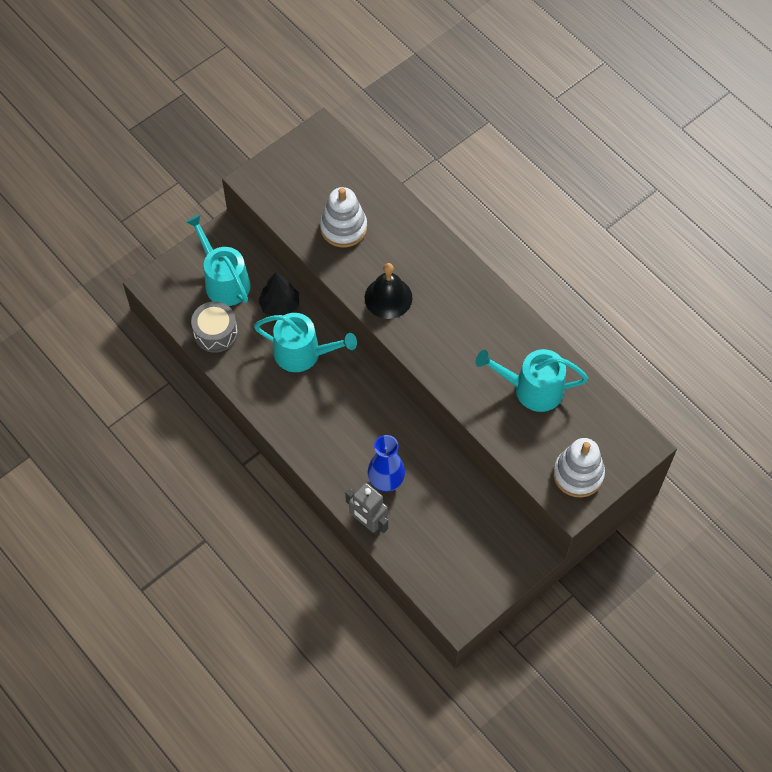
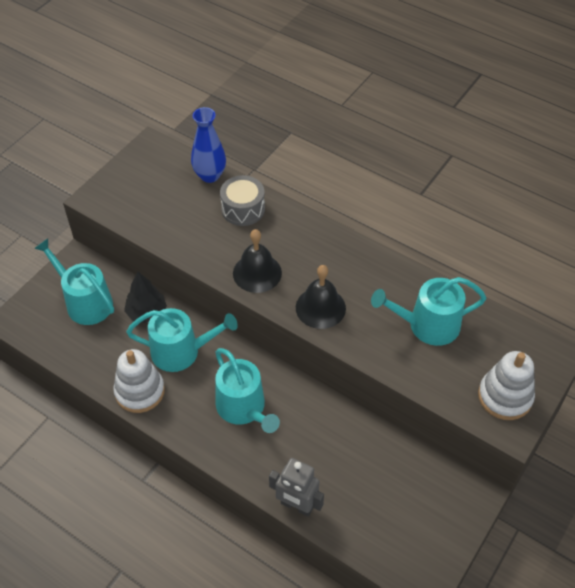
camera: 15 degrees left, 10 degrees down
(215, 333) = (87, 352): grey drum -> grey drum (243, 209)
(343, 227) = (194, 220): white stacking toy -> white stacking toy (140, 391)
(346, 422) = (243, 408): none -> turquoise watering can
(386, 481) = (302, 457): blue vase -> blue vase (210, 175)
(437, 347) = (320, 307): none -> black bell

